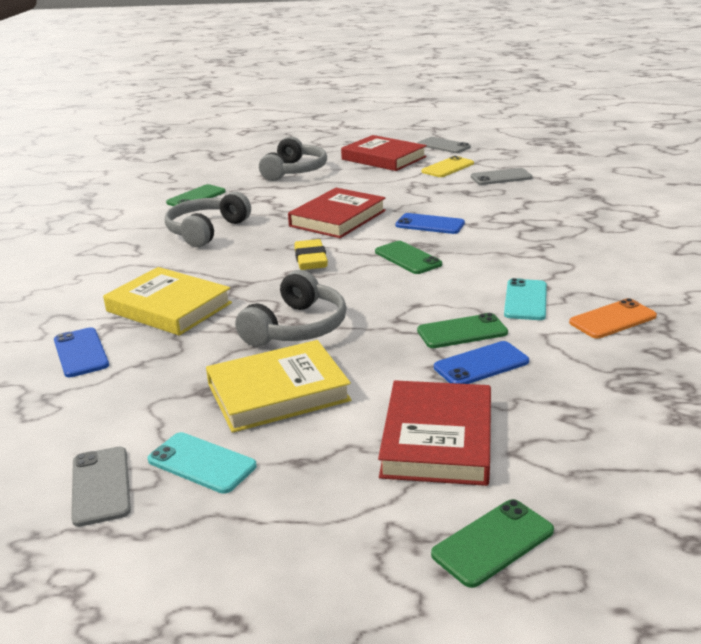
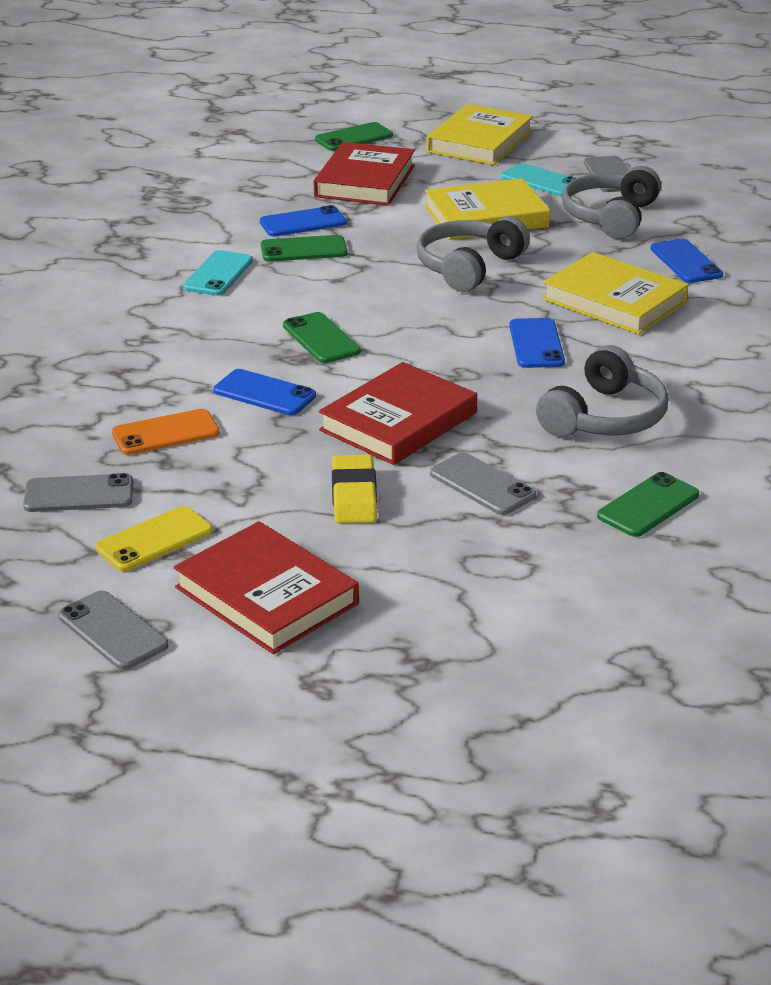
camera: 175 degrees left, 5 degrees up
(243, 268) = (536, 344): none -> blue phone
(284, 553) = (480, 142): none -> yellow book
(285, 197) = (482, 484): none -> grey phone
(294, 171) = (464, 570): grey headphones -> grey headphones (610, 217)
(310, 260) = (447, 349): yellow eraser -> yellow eraser (354, 496)
(612, 319) = (150, 248): orange phone -> orange phone (165, 433)

